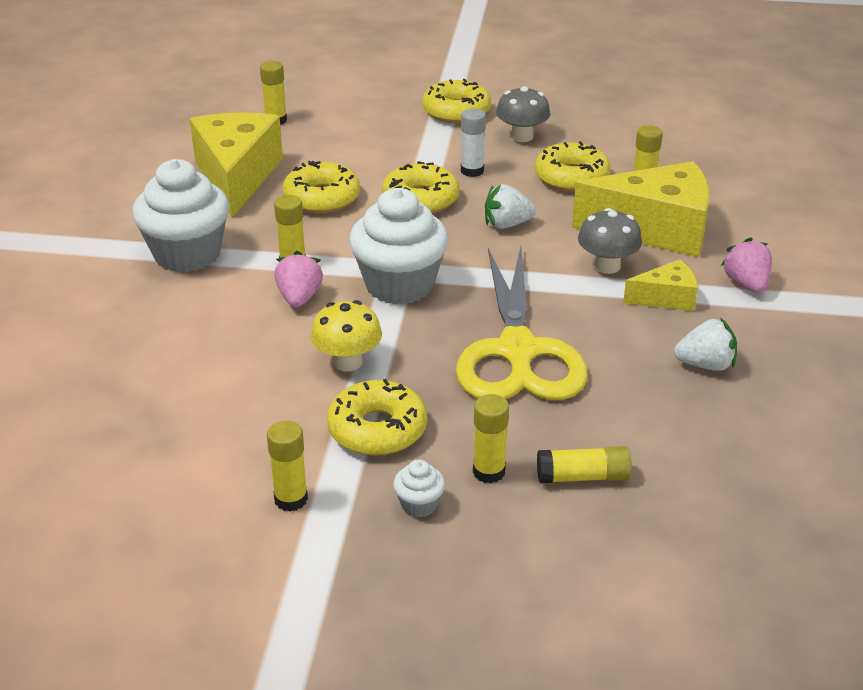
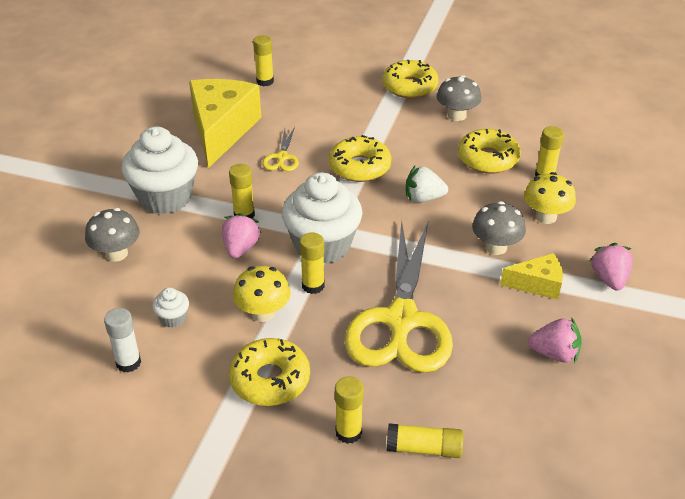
camera: 10 degrees right, 5 degrees up
(143, 319) = (116, 253): none -> grey mushroom
(291, 499) = (186, 435): yellow glue stick -> yellow glue stick (313, 286)
(322, 198) = (282, 157): yellow donut -> yellow scissors
(419, 505) = (285, 455): white cupcake -> white cupcake (173, 318)
(472, 171) = (408, 144): white glue stick -> white glue stick (128, 363)
(656, 229) = (545, 217): yellow cheese -> yellow mushroom
(705, 365) = (554, 354): white strawberry -> pink strawberry

